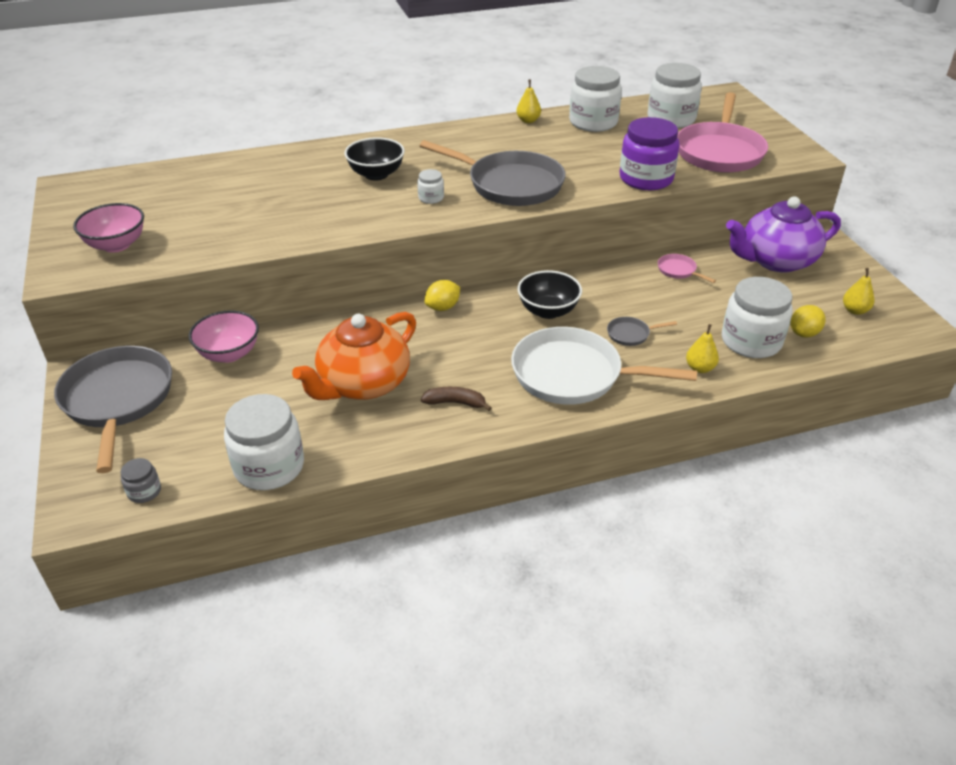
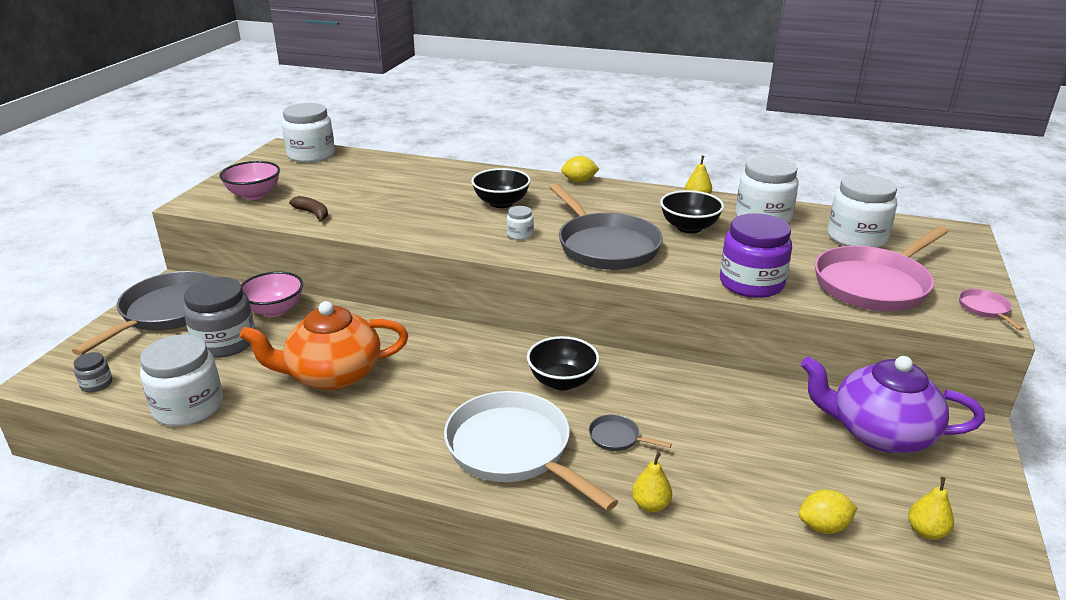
camera: 35 degrees right, 10 degrees down
(221, 401) = (225, 342): none -> grey jar
(443, 307) = (473, 340): yellow lemon -> yellow lemon (579, 181)
(455, 403) = (381, 425): brown banana -> brown banana (312, 213)
(552, 148) = (689, 227): none -> black bowl
(678, 270) = (745, 398): pink pan -> pink pan (985, 309)
(751, 341) = (744, 505): white jar -> white jar (311, 155)

